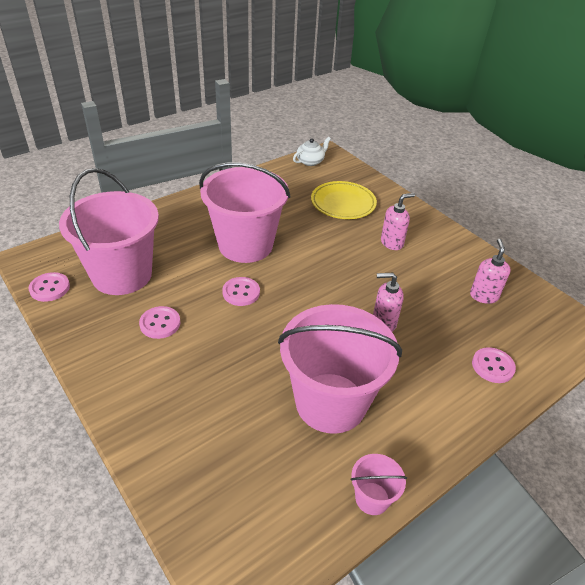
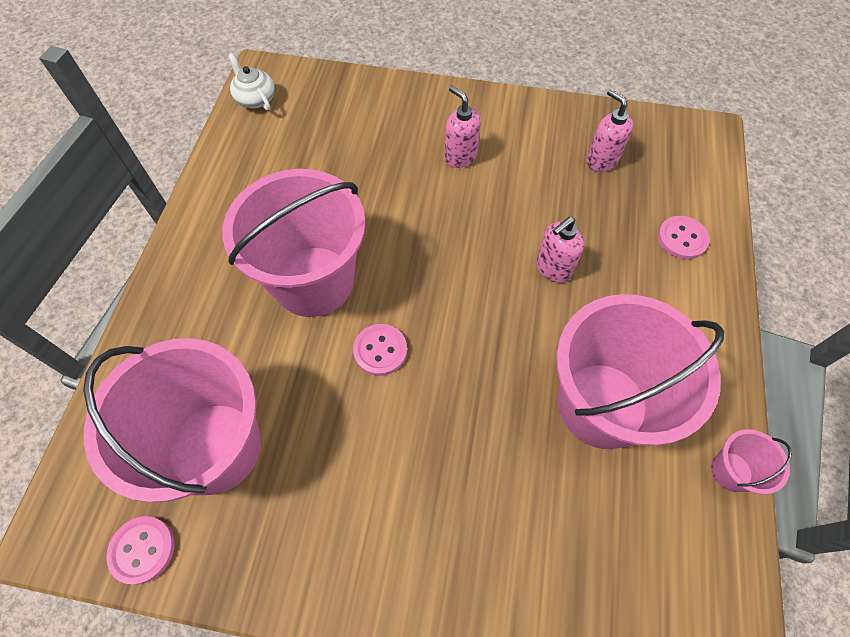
camera: 40 degrees left, 20 degrees up
(160, 323) = (339, 471): pink button -> none
(310, 161) = (255, 99): white teapot -> white teapot turned 45 degrees counterclockwise
(343, 203) = (357, 138): yellow plate -> none
(392, 243) = (460, 156): pink soap dispenser -> pink soap dispenser turned 60 degrees counterclockwise

